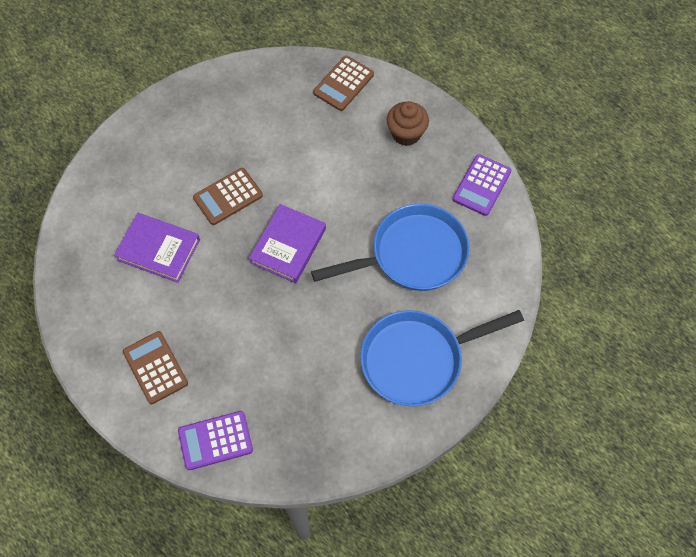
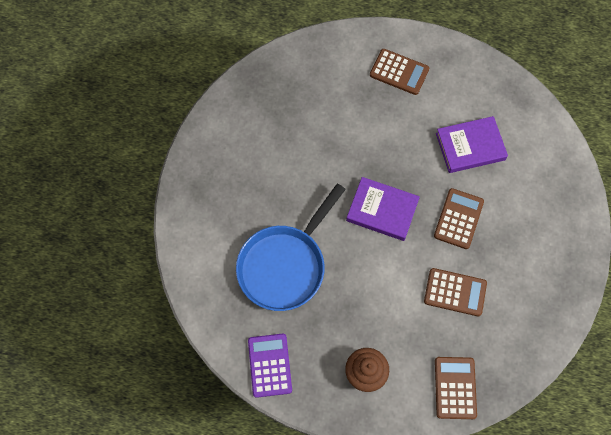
camera: 145 degrees right, 5 degrees up
(215, 440) = (323, 56): purple calculator -> none
(284, 145) = (455, 292): none -> brown calculator
(288, 246) = (382, 210): purple book -> purple book turned 60 degrees counterclockwise
(417, 359) = (228, 188): blue pan -> none

